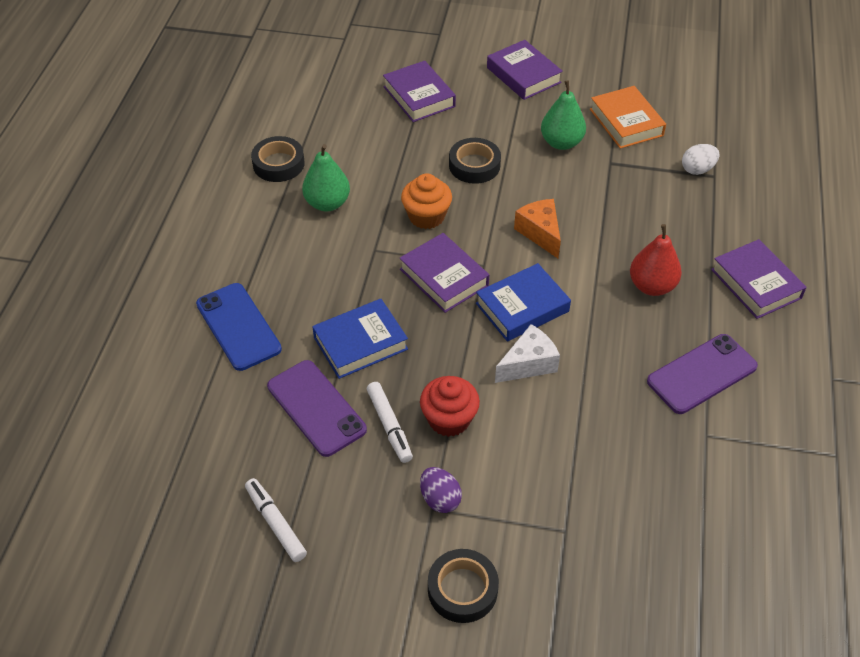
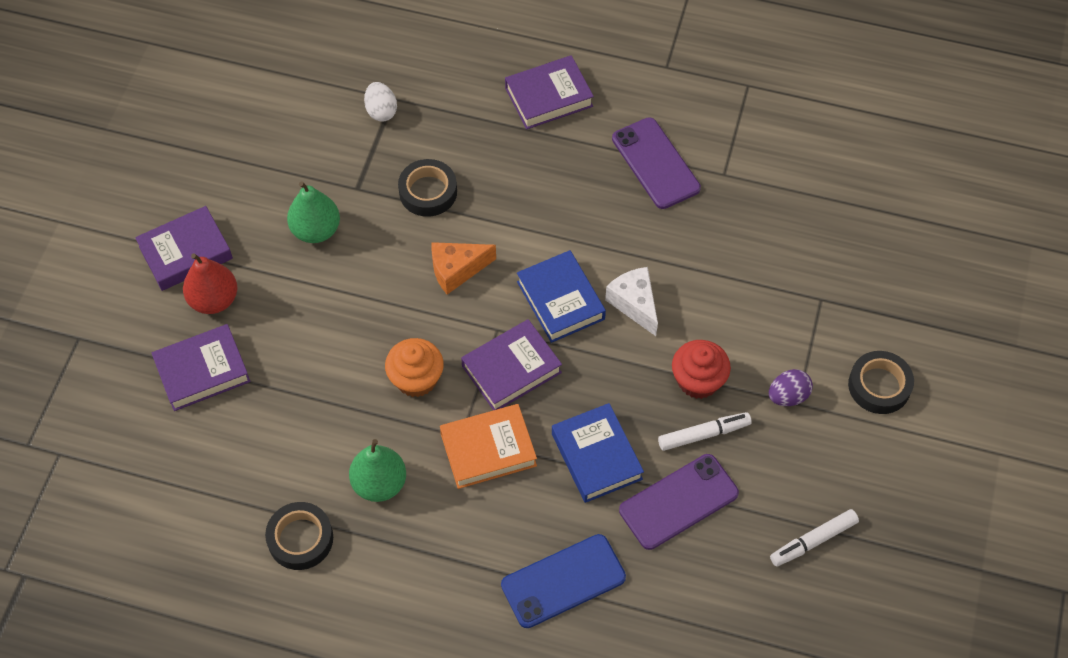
camera: 85 degrees left, 10 degrees up
(474, 165) = (339, 322): black tape -> black tape (428, 192)
(626, 122) = (293, 162): orange book -> orange book (488, 450)
(652, 286) = (543, 183): red pear -> red pear (214, 300)

